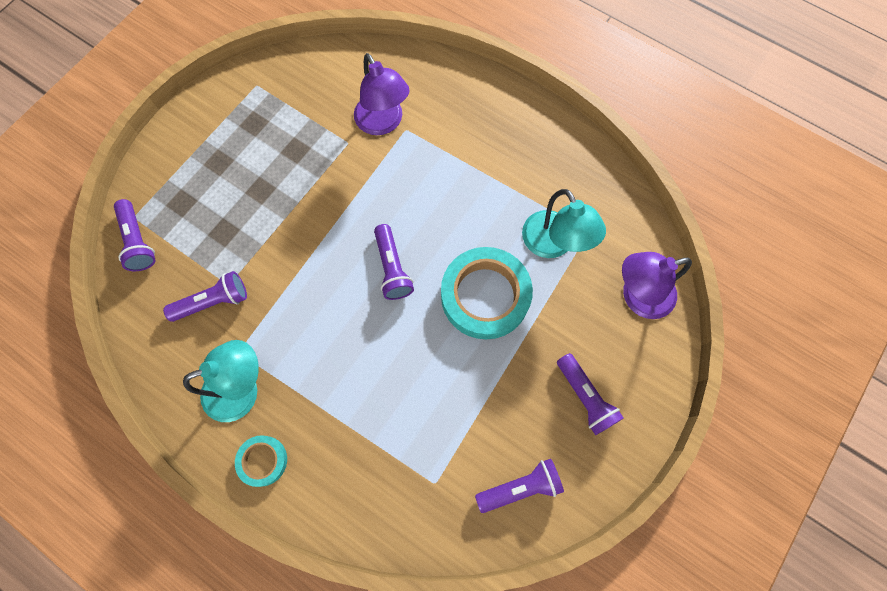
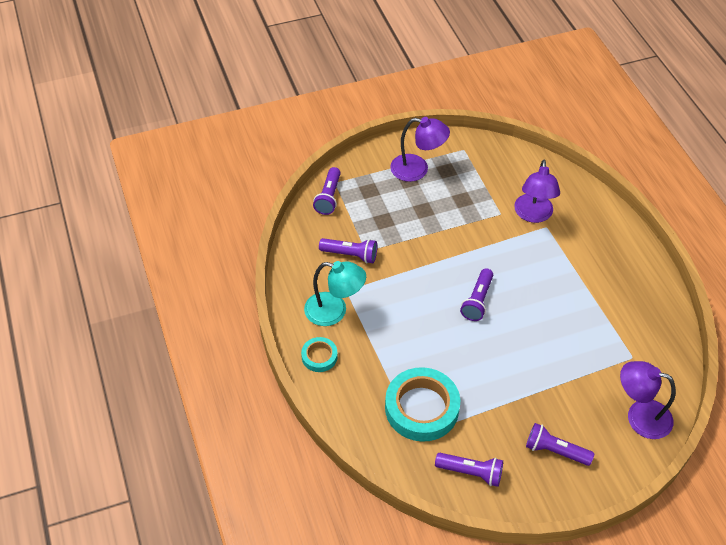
camera: 35 degrees right, 20 degrees down
(220, 141) = (417, 169): none -> purple lamp
(485, 296) = (529, 352): turquoise tape -> turquoise tape (421, 408)
(553, 244) = (601, 350): turquoise lamp -> none
(585, 397) = (555, 451): purple flashlight -> purple flashlight turned 105 degrees clockwise

